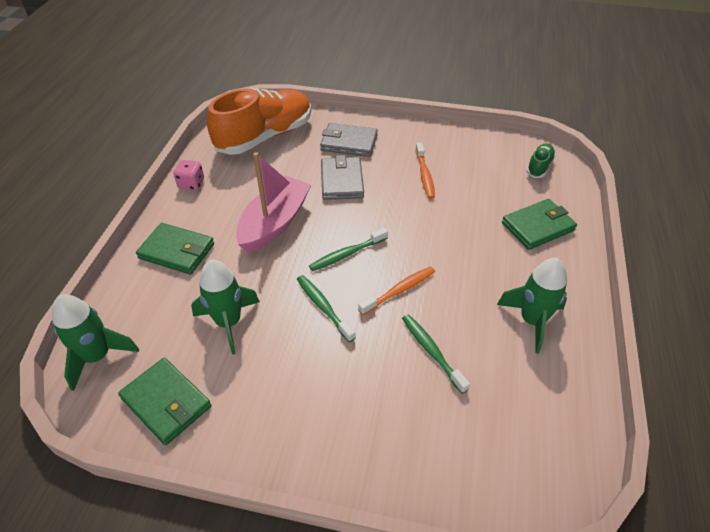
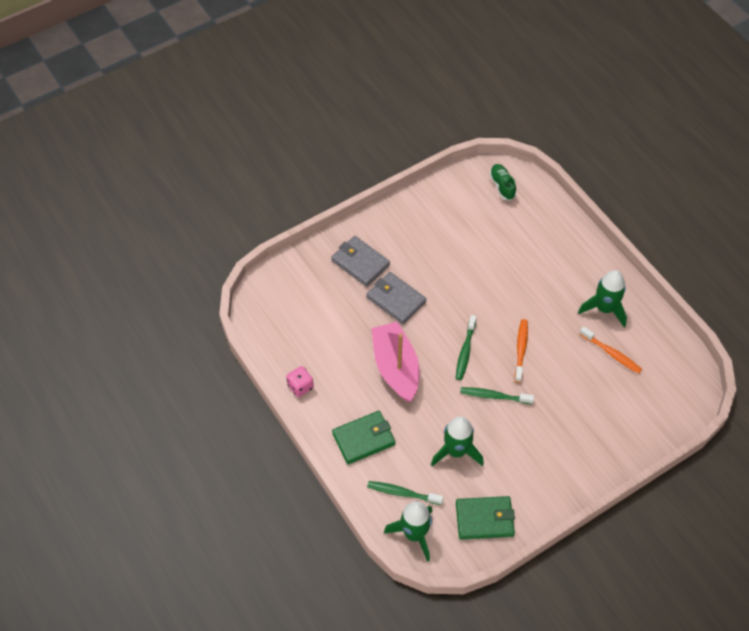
camera: 45 degrees left, 10 degrees up
(265, 136) = (295, 305): orange shoe -> none
(349, 143) = (360, 263): grey wallet -> grey wallet turned 75 degrees clockwise
(424, 175) = (441, 251): orange toothbrush -> orange toothbrush (611, 353)
(431, 351) = (576, 371): green toothbrush -> green toothbrush (402, 493)
(537, 227) = (547, 238): green wallet -> none

